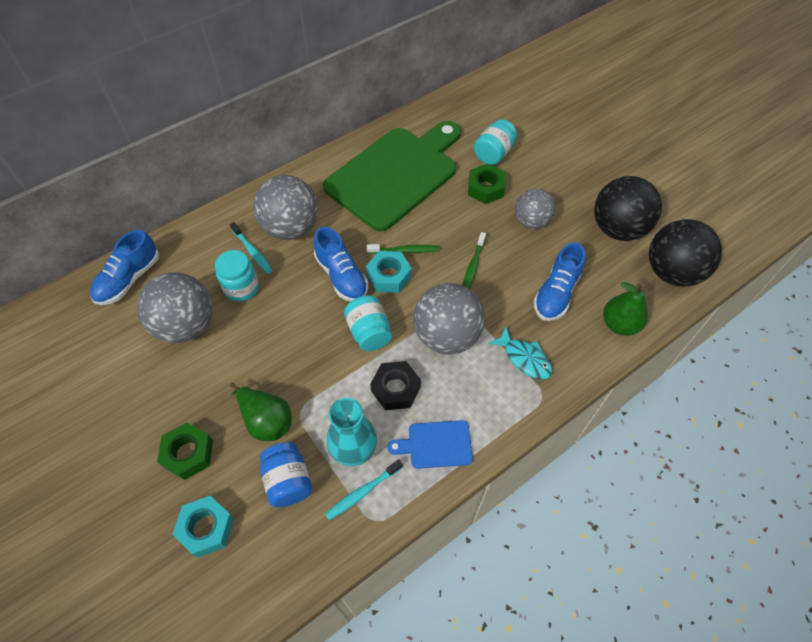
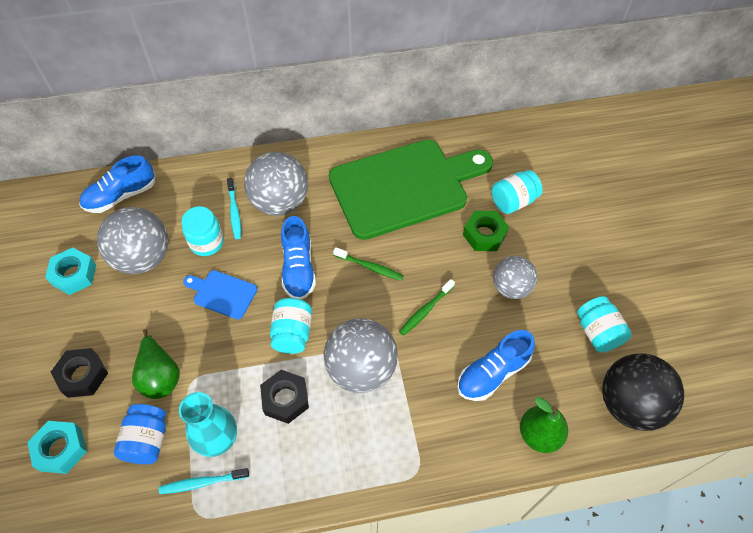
camera: 25 degrees right, 0 degrees up
(188, 453) = (82, 375): green nut -> black nut
(389, 276) = (341, 286): turquoise nut -> turquoise nut (74, 275)
(436, 444) = (291, 470): blue cutting board -> blue cutting board (222, 293)
(524, 358) = (422, 425): turquoise fish -> none
(617, 229) = (597, 332): black ball -> turquoise jar

